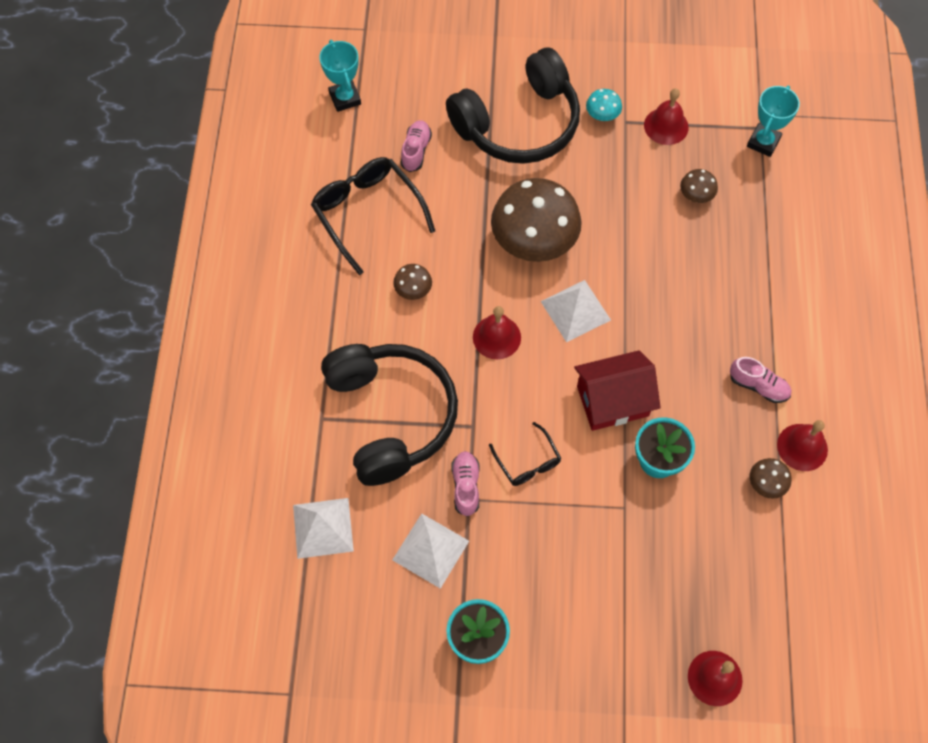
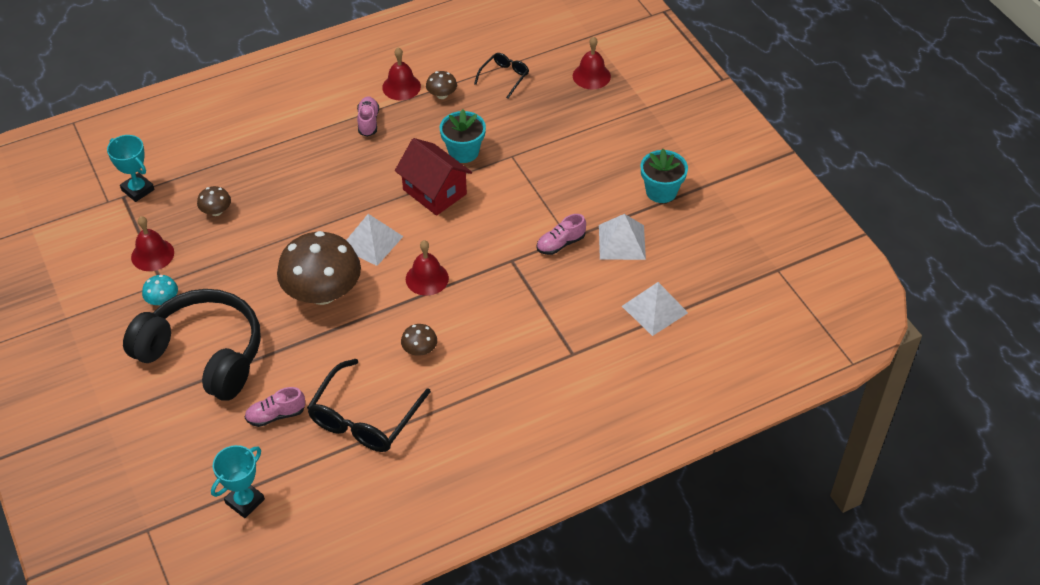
camera: 120 degrees left, 15 degrees down
(390, 416) = (539, 312): black headphones -> none
(527, 461) = (516, 218): black glasses -> black glasses (504, 77)
(763, 142) = (138, 190): turquoise trophy -> turquoise trophy turned 45 degrees clockwise

